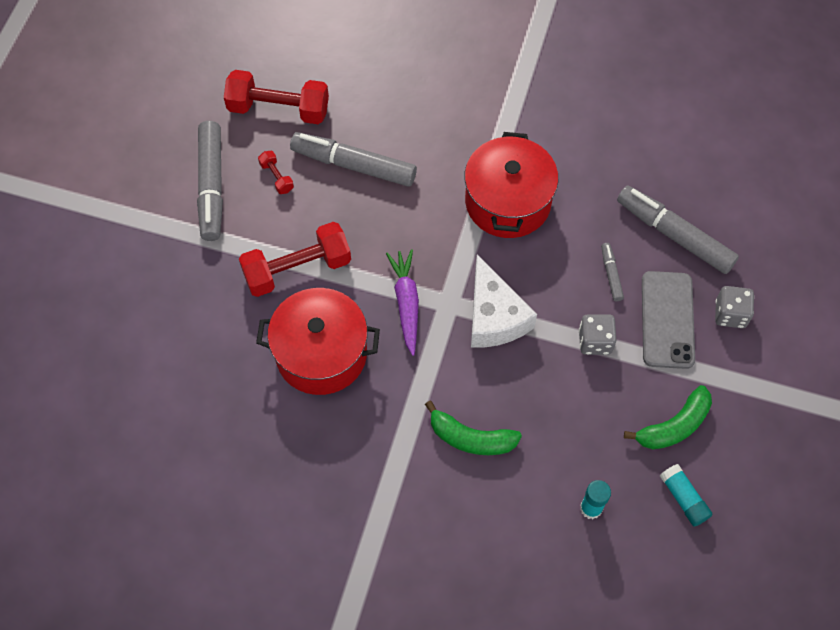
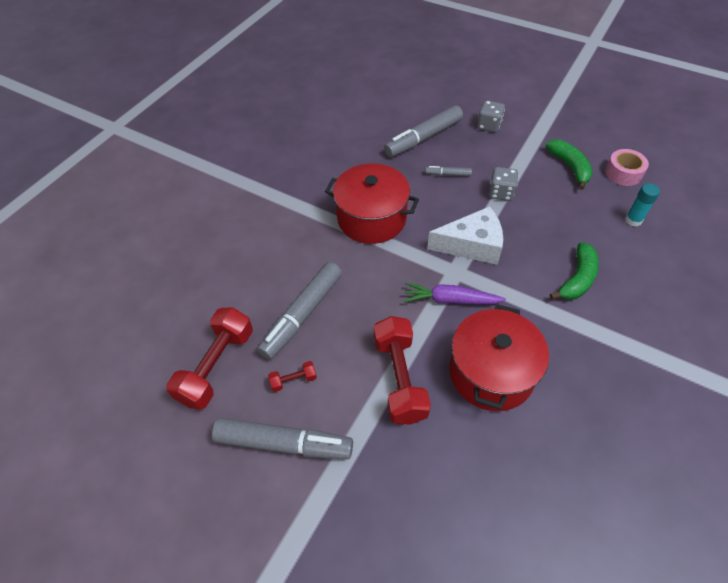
camera: 75 degrees left, 10 degrees down
(667, 320) = (488, 154): grey phone -> none
(683, 498) = (623, 173): turquoise glue stick -> pink tape

